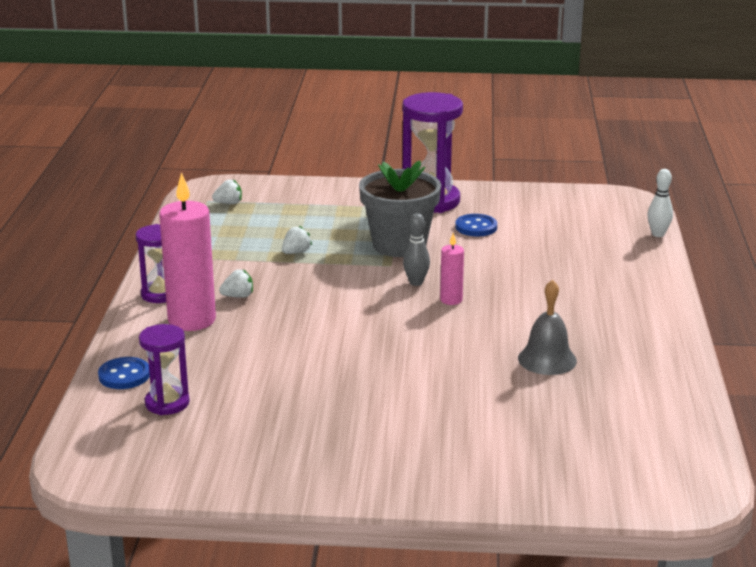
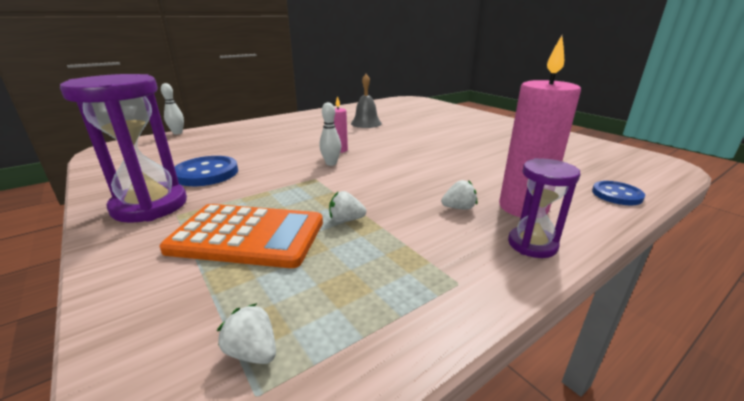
camera: 130 degrees left, 0 degrees up
(167, 403) = (590, 171): purple hourglass -> none
(238, 296) = (458, 208): white strawberry -> white strawberry turned 135 degrees clockwise
(329, 220) = (248, 236): none -> orange calculator
(399, 245) = (273, 186): grey flower pot -> none
(416, 282) = (331, 163): grey bowling pin -> white bowling pin
(476, 227) = (206, 173): blue button -> blue button, size x1.55

